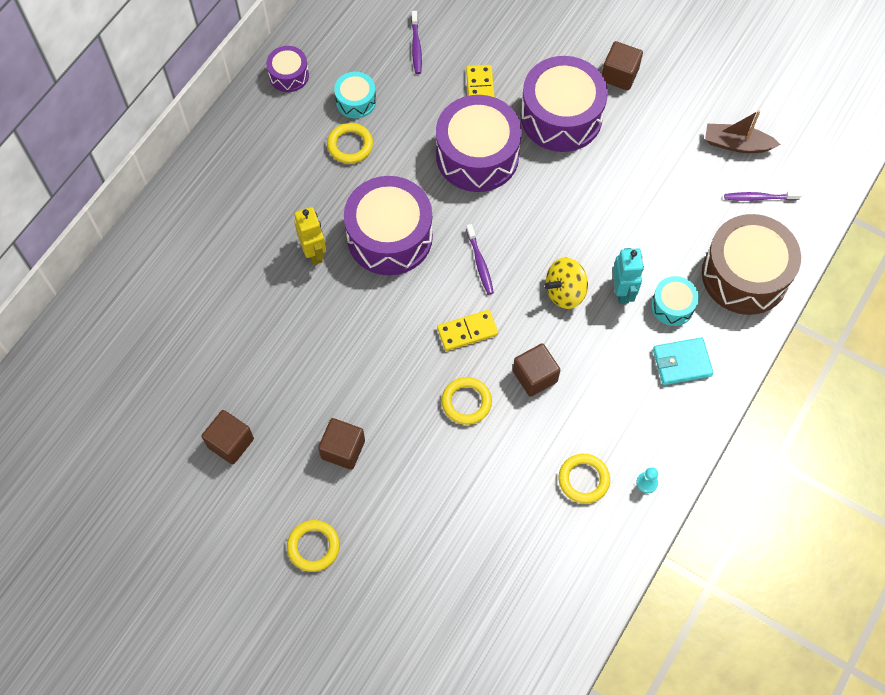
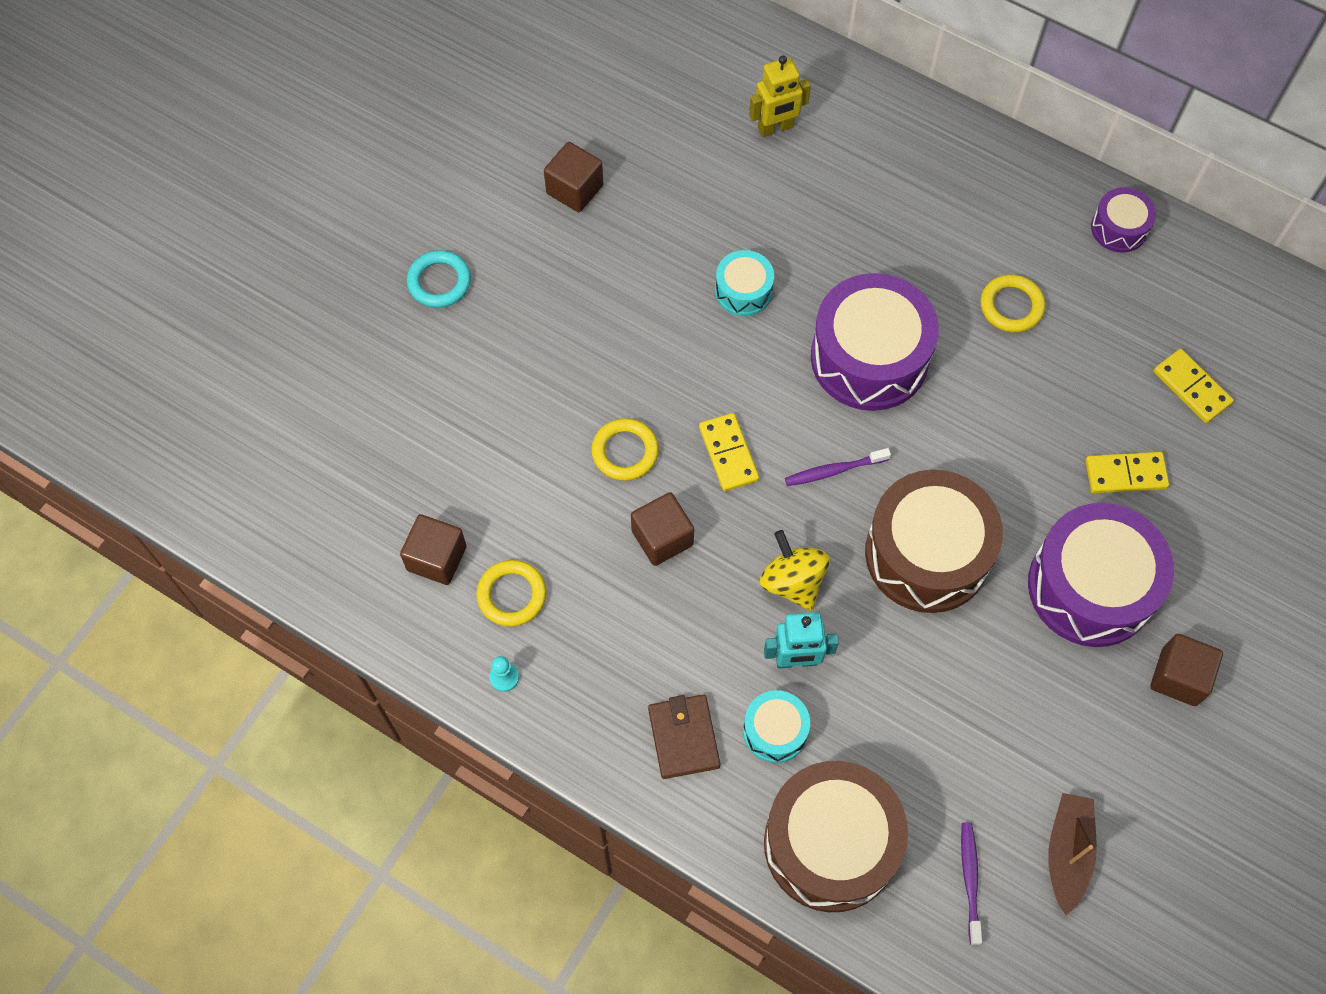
camera: 90 degrees right, 0 degrees up
(313, 547) = (439, 282): yellow ring -> turquoise ring
(314, 252) = (840, 268): yellow robot -> yellow robot (775, 128)
(343, 449) = (563, 310): brown cube -> brown cube (436, 558)
(356, 101) = (1085, 311): turquoise drum -> turquoise drum (743, 291)
(416, 46) = (1191, 388): purple toothbrush -> yellow domino
(477, 155) = (1010, 469): purple drum -> none
(541, 209) = (927, 554): none -> brown drum
(682, 363) = (683, 737): turquoise wallet -> brown wallet

